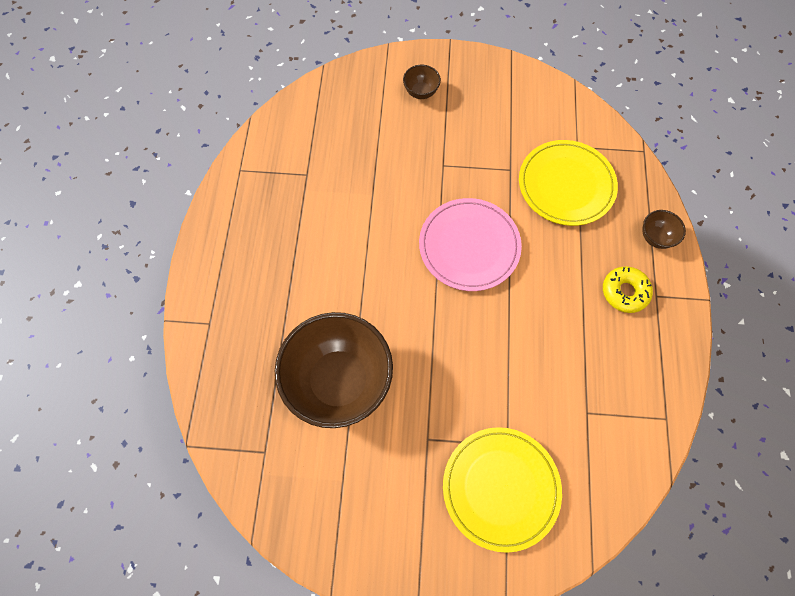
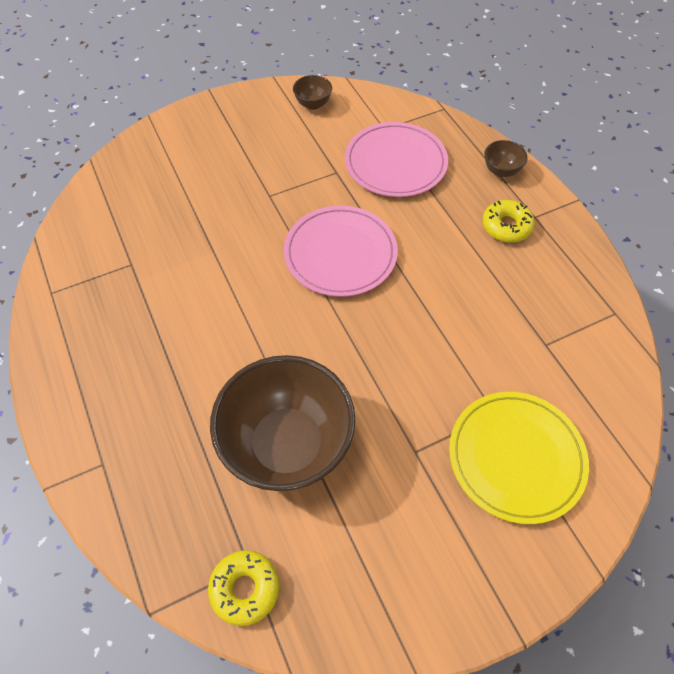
camera: 30 degrees left, 10 degrees down
(254, 466) = (245, 589): none -> yellow donut
(421, 92) = (207, 143): brown bowl -> brown bowl (313, 104)
(566, 185) = (395, 163): yellow plate -> pink plate

